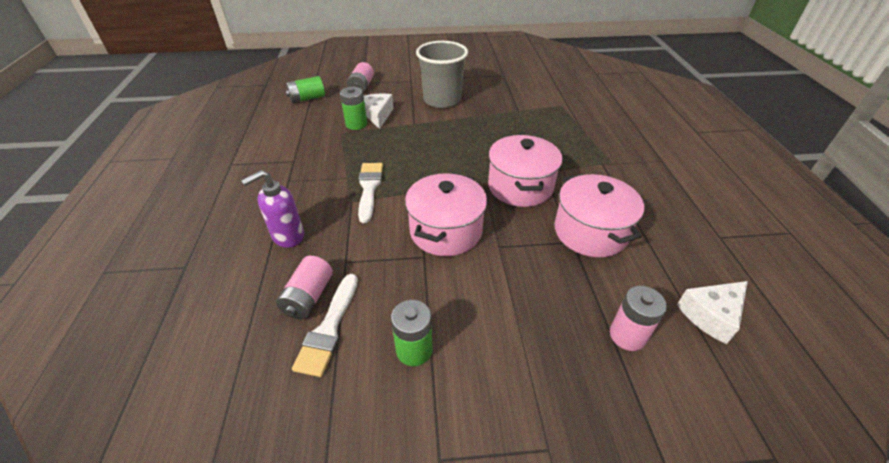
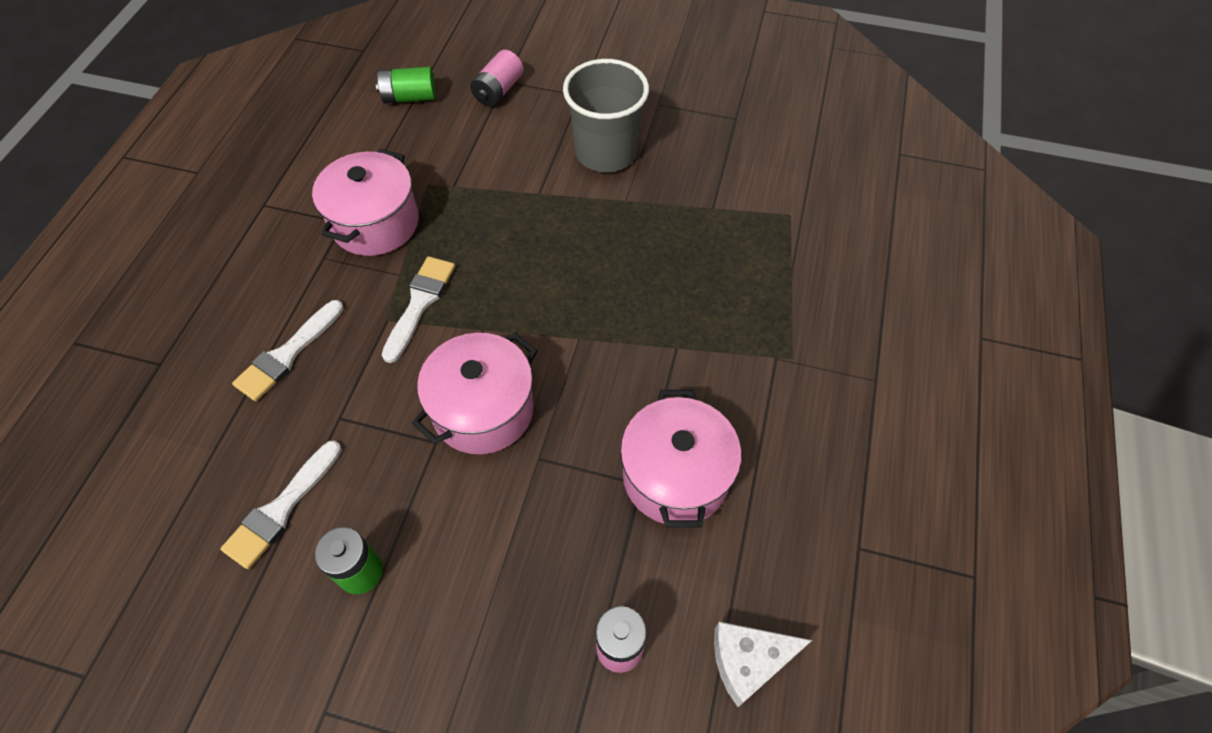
camera: 20 degrees right, 15 degrees up
(288, 236) = (287, 354): purple soap dispenser -> white brush
(308, 297) = (276, 456): pink battery -> none
(356, 124) = (456, 172): green battery -> none
(377, 115) = (494, 161): white cheese -> none
(520, 187) = (625, 364): pink pot -> pink pot (375, 223)

